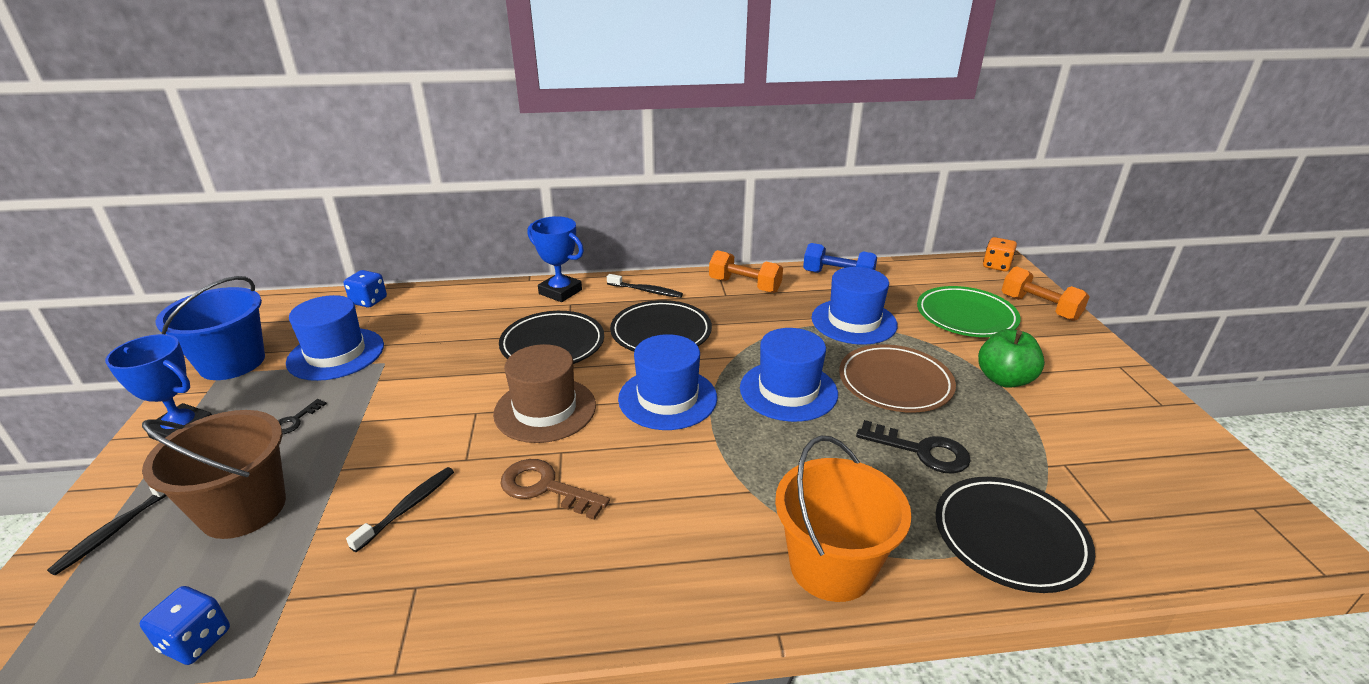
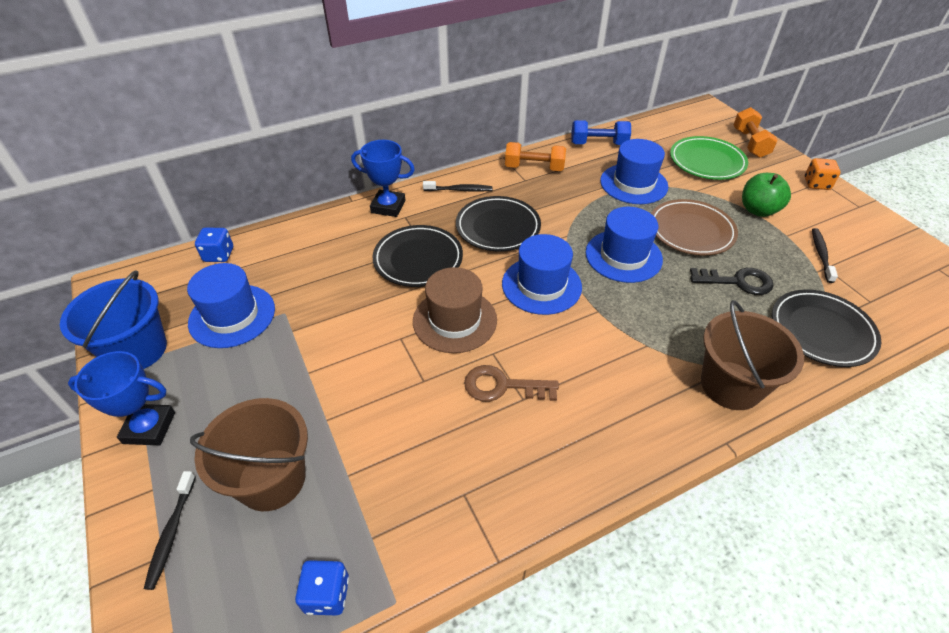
camera: 20 degrees left, 15 degrees up
(295, 421) = (248, 389): black key -> none
(407, 508) = (408, 435): black toothbrush -> black toothbrush (821, 255)
(831, 566) = (730, 385): orange bucket -> brown bucket
(996, 266) = (703, 111): orange dice -> orange dice (816, 184)
(1039, 308) = (750, 143): orange dumbbell -> orange dumbbell turned 60 degrees clockwise

